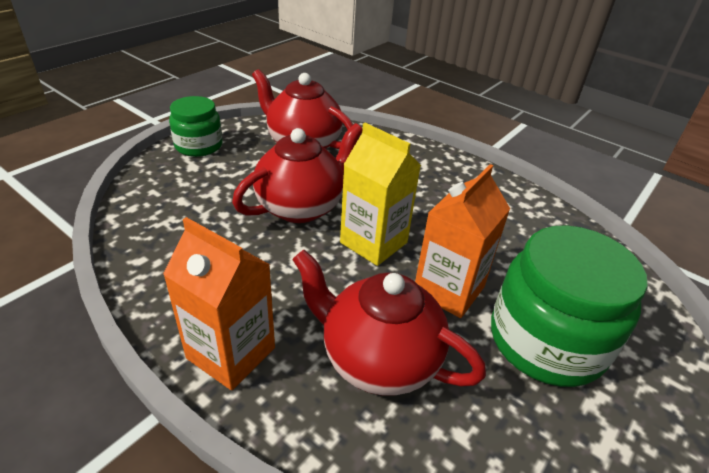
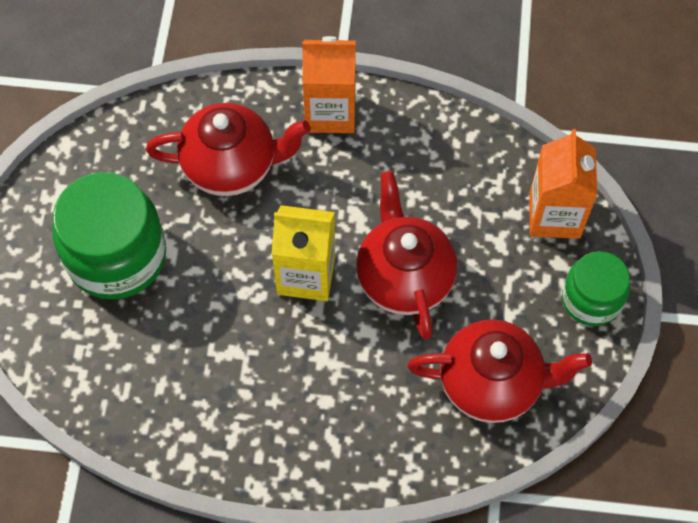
camera: 150 degrees right, 25 degrees up
(301, 207) = (404, 277): red teapot -> red teapot turned 150 degrees clockwise
(448, 290) = (212, 260): orange carton -> orange carton (554, 215)

